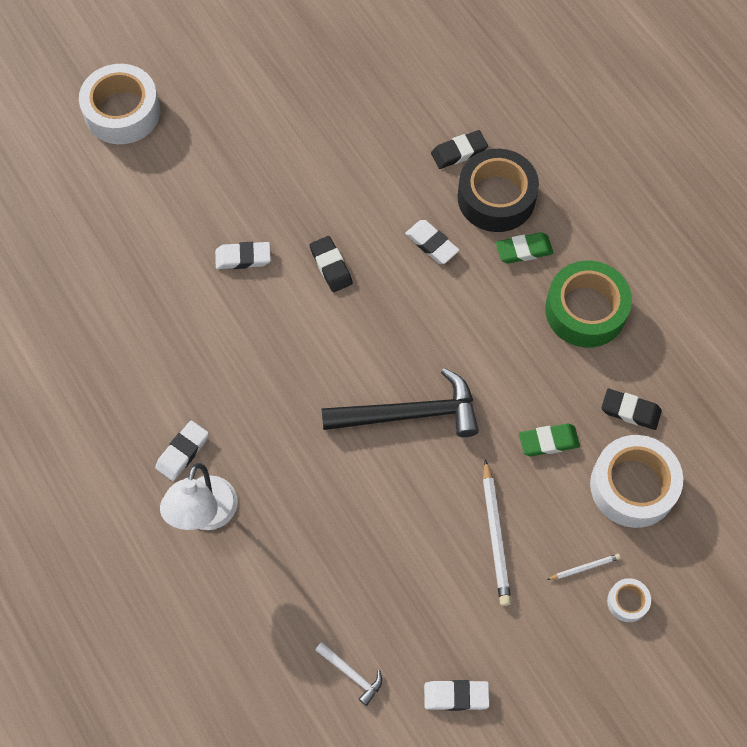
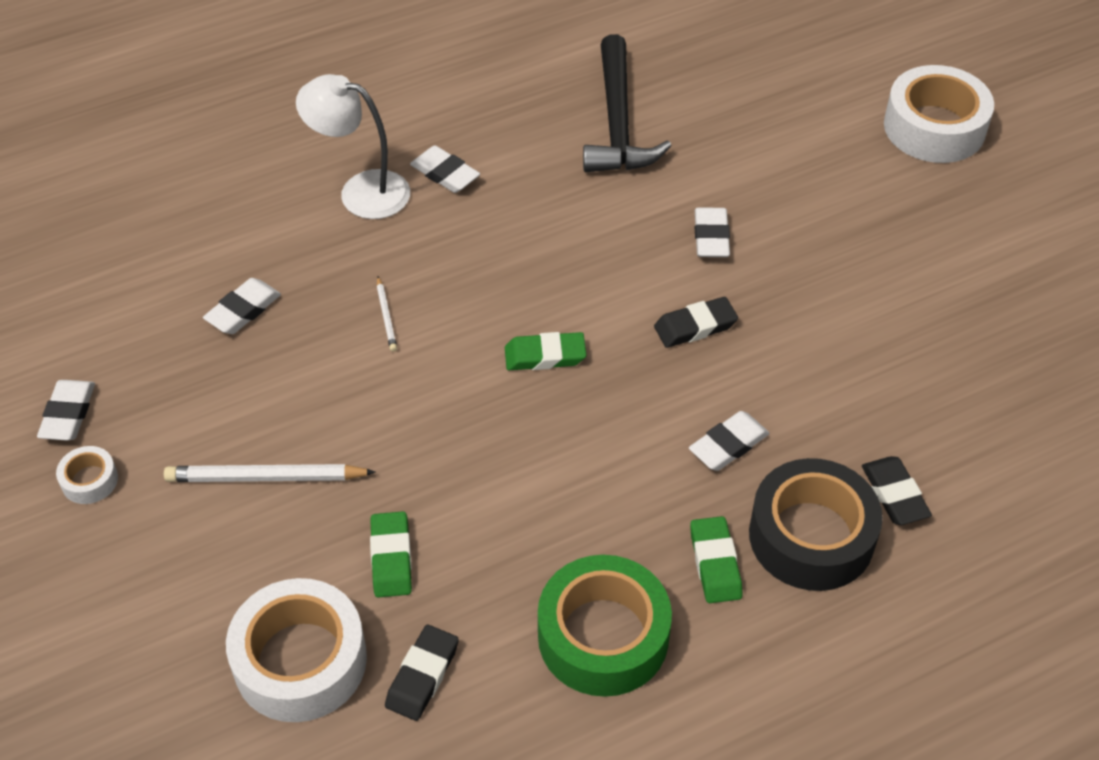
camera: 95 degrees right, 15 degrees down
(341, 584) = (243, 310): none -> white eraser
(352, 674) = (129, 314): white hammer -> none
(366, 361) = (545, 356): none -> green eraser
(410, 414) = (460, 397): black hammer -> black hammer (617, 123)
(584, 567) = (193, 579): white pencil -> white pencil (386, 316)
(627, 602) = (129, 627): white tape -> white tape (89, 480)

